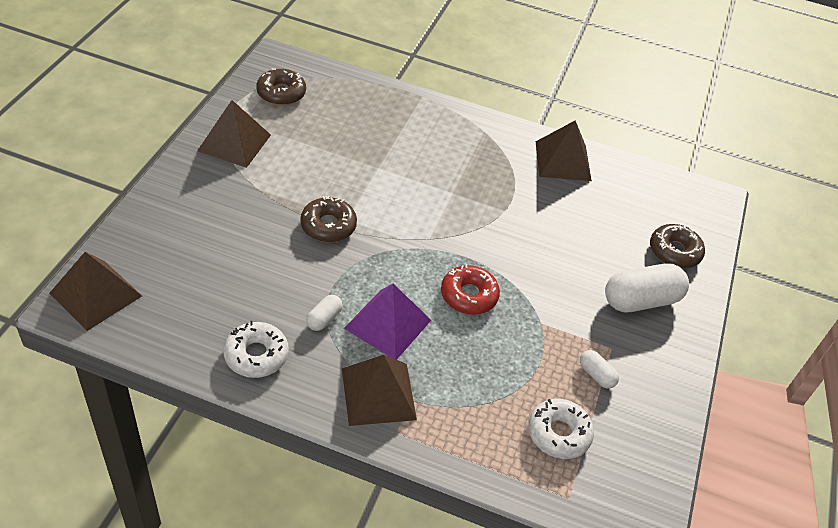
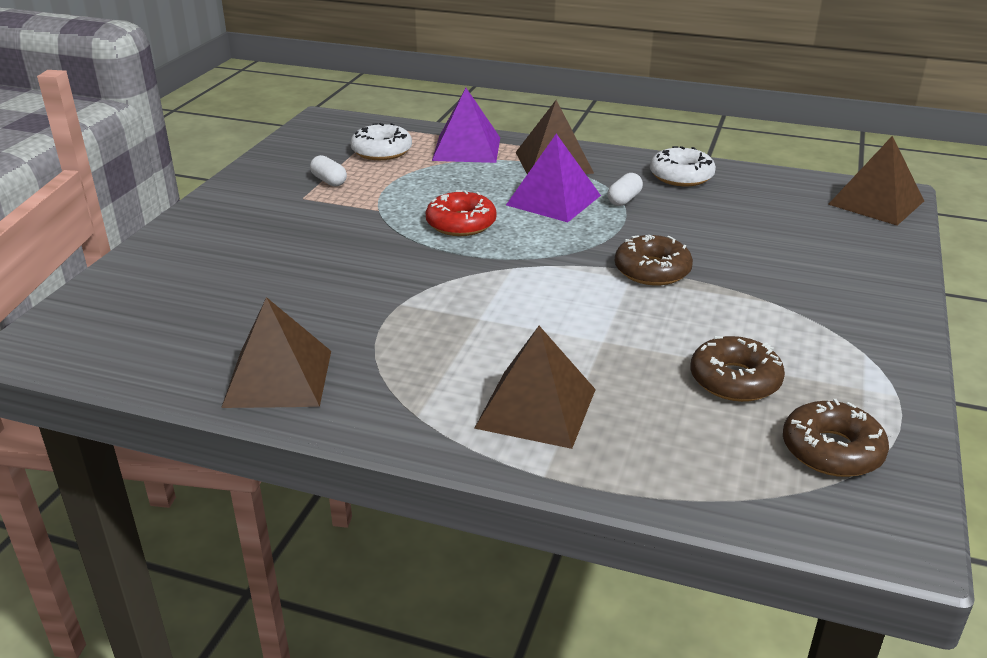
camera: 175 degrees left, 15 degrees down
(234, 142) = (850, 356): brown pyramid -> brown pyramid (536, 408)
(469, 432) = (466, 149): none -> purple pyramid
(641, 300) = (243, 231): white capsule -> none
(674, 252) = (161, 277): brown donut -> brown donut (735, 380)

